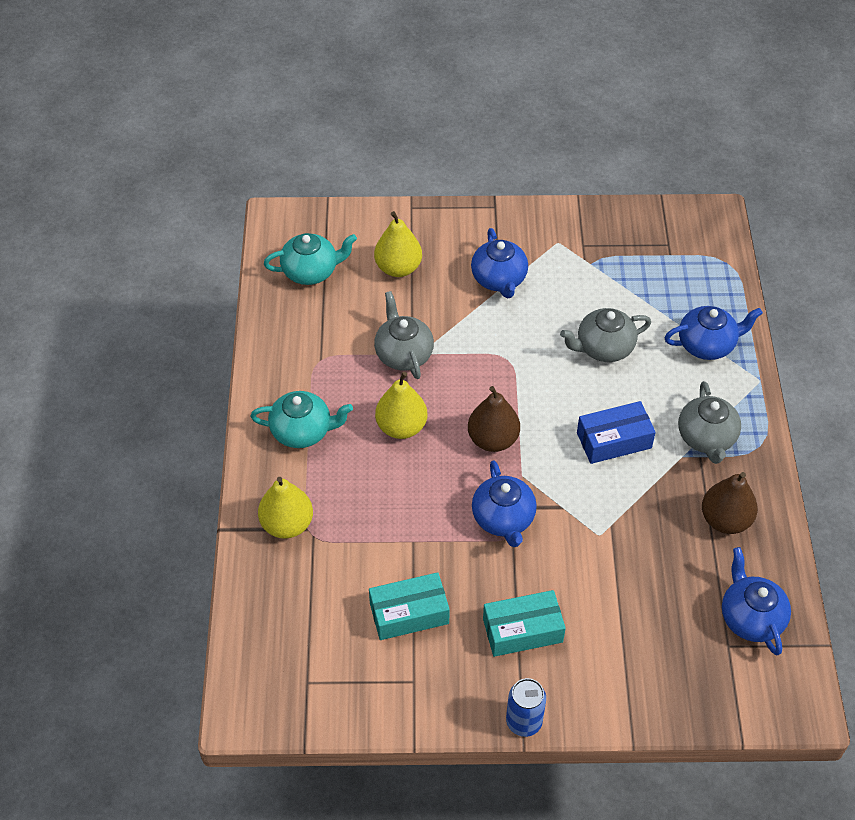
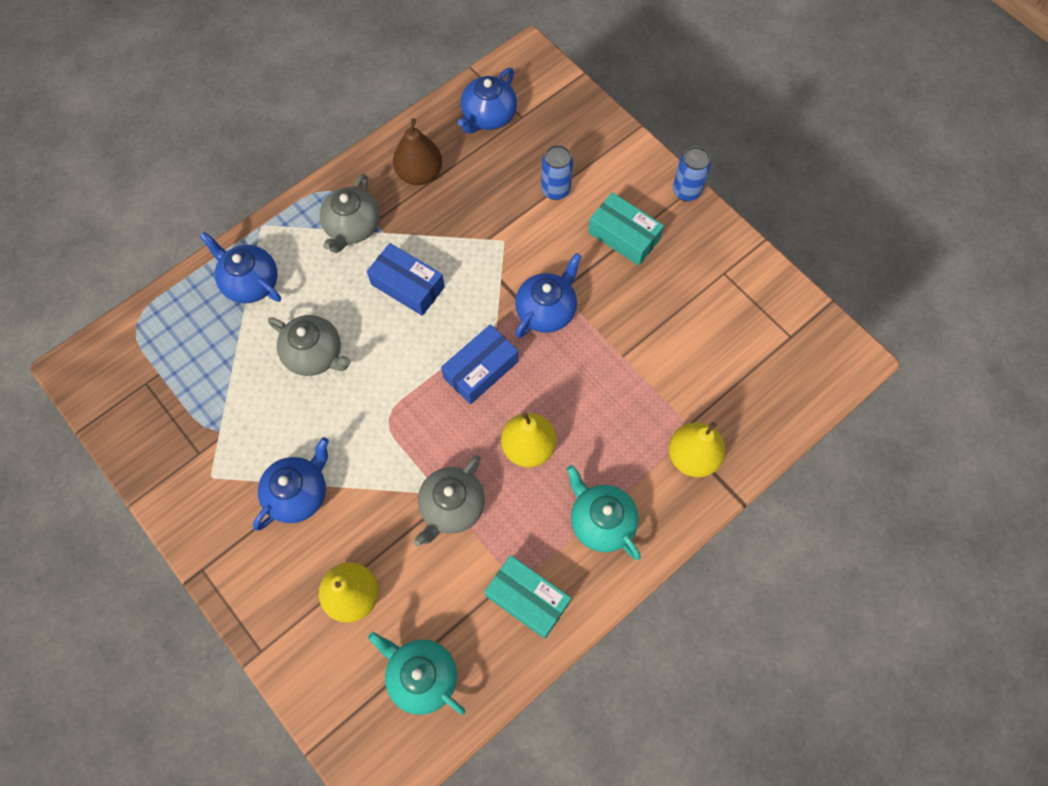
camera: 130 degrees left, 15 degrees up
(409, 613) = (680, 314): turquoise box -> turquoise box (527, 599)
(493, 439) = (481, 369): brown pear -> blue box
(618, 613) = (555, 190): none -> blue can
(706, 438) = (352, 227): grey teapot -> grey teapot turned 150 degrees clockwise

